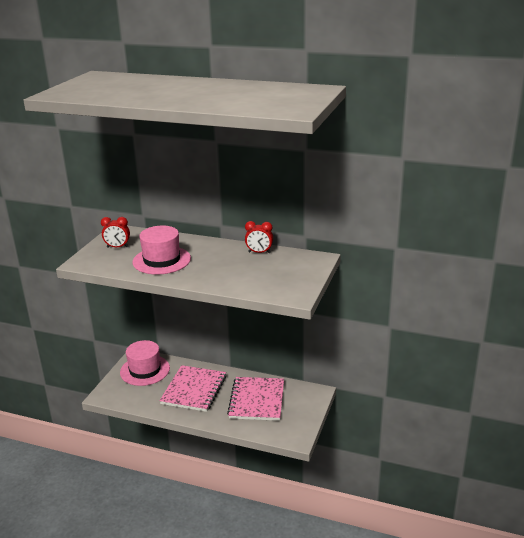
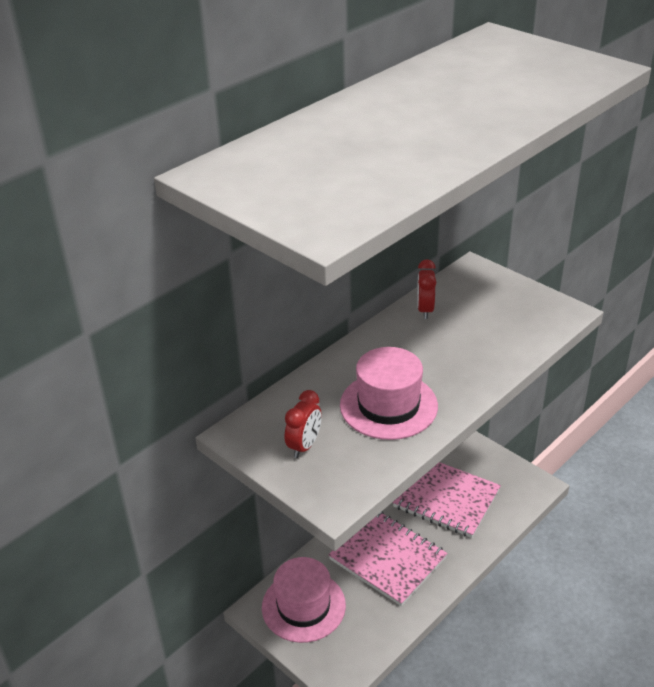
camera: 65 degrees left, 10 degrees up
(259, 252) = (425, 310): red clock -> red clock turned 150 degrees clockwise

